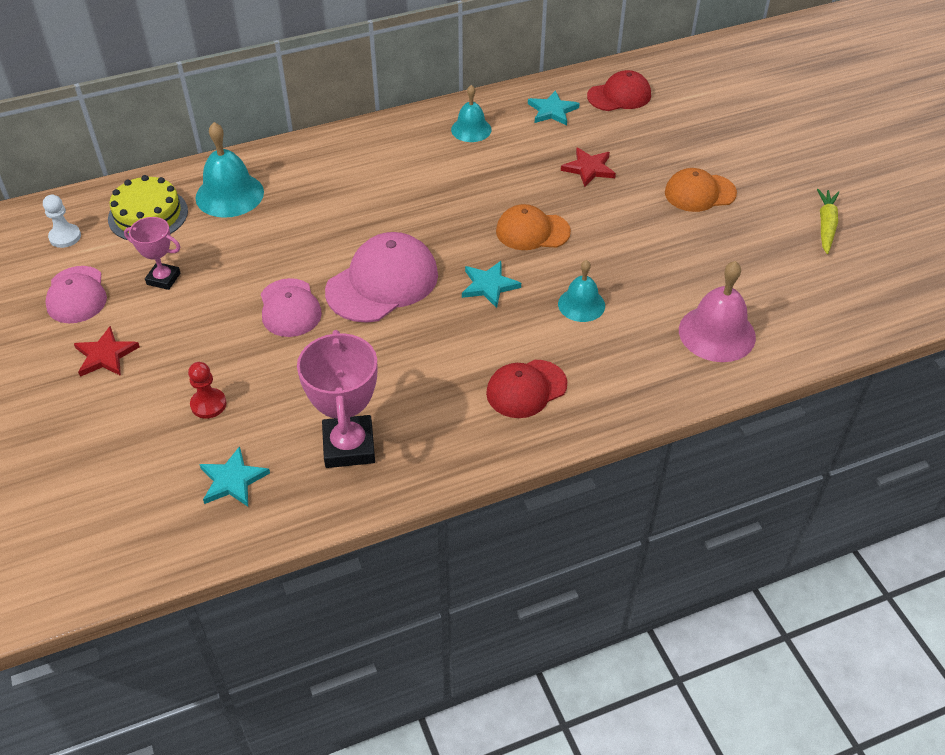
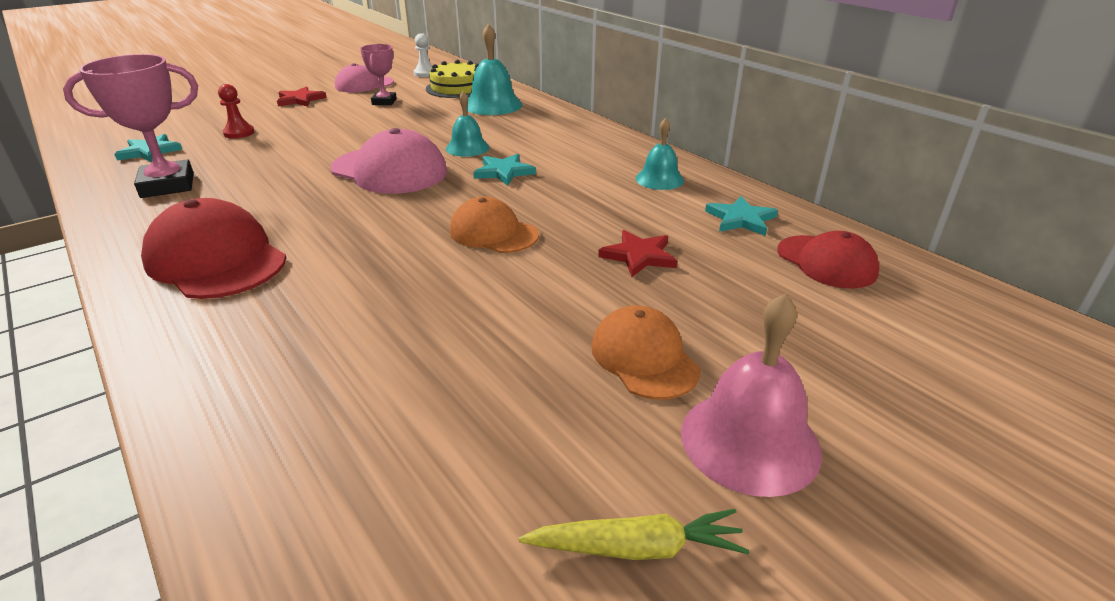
camera: 75 degrees right, 15 degrees down
(290, 308) = (351, 142): pink cap -> none
(489, 286) = (391, 219): turquoise star -> turquoise star (504, 172)
(526, 389) = (216, 259): red cap -> red cap, size x1.55
(532, 231) = (493, 233): orange cap -> orange cap turned 45 degrees counterclockwise
(581, 304) = (361, 279): turquoise bell -> turquoise bell (467, 148)
(717, 333) = (297, 405): pink bell -> pink bell (750, 441)

